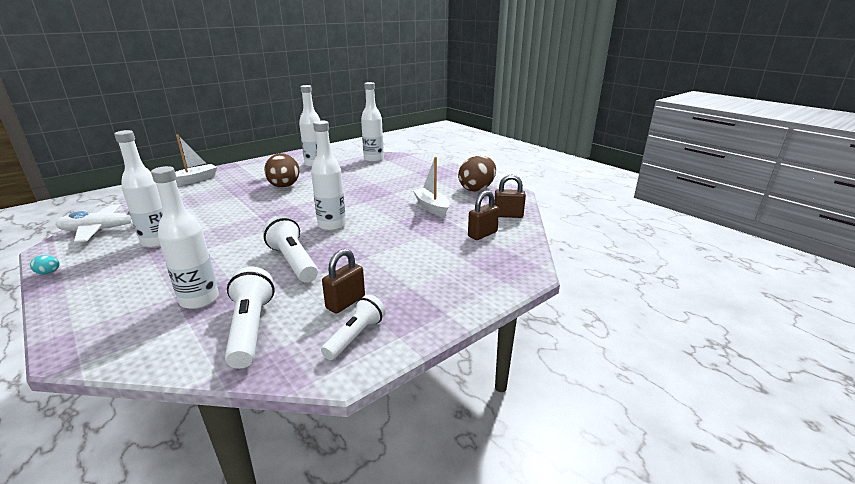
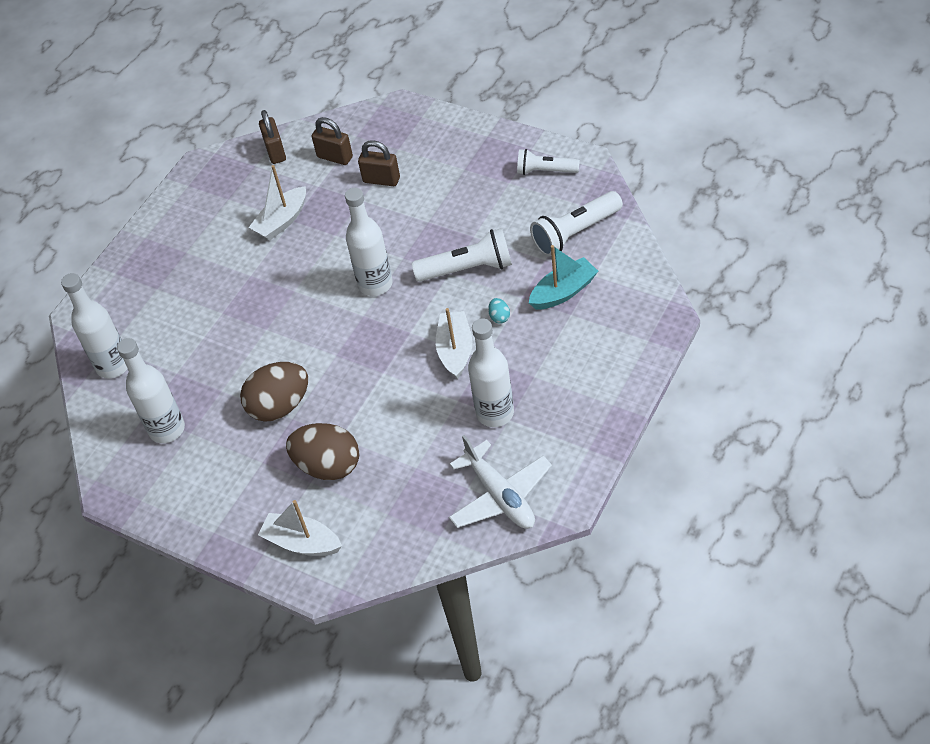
camera: 105 degrees left, 25 degrees up
(49, 273) = (600, 448): turquoise egg -> turquoise egg (499, 317)
(199, 300) = (563, 292): white bottle -> turquoise boat
(230, 240) = (455, 350): none -> white boat
(293, 261) = (468, 269): white flashlight -> white flashlight turned 135 degrees counterclockwise
(345, 302) = (509, 197): brown padlock -> brown padlock (381, 180)
(476, 189) = (201, 202): brown egg -> brown egg (328, 466)

